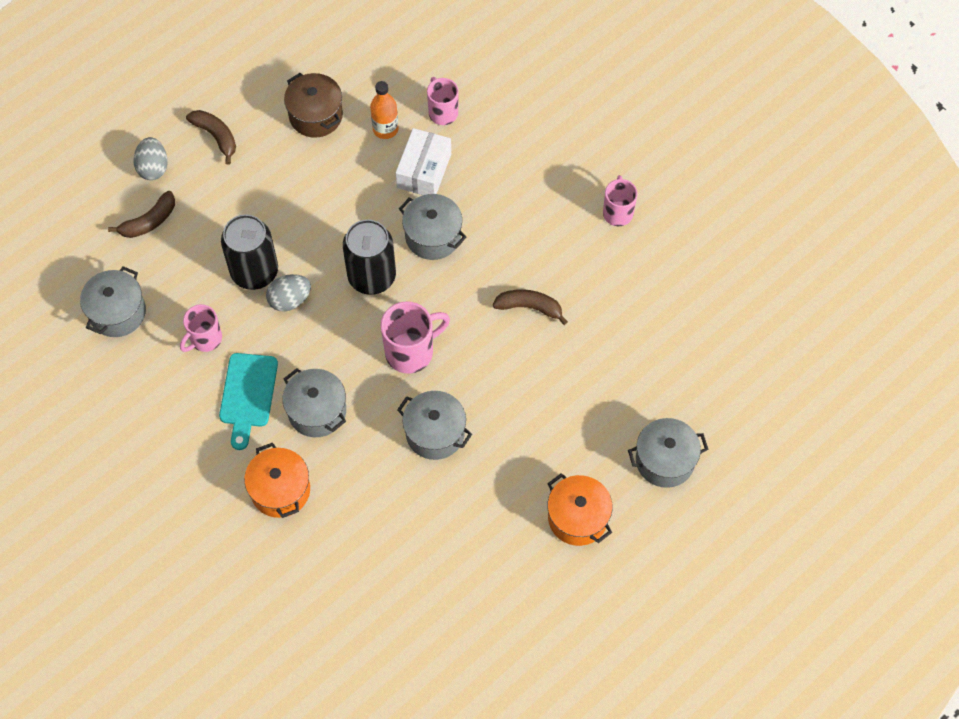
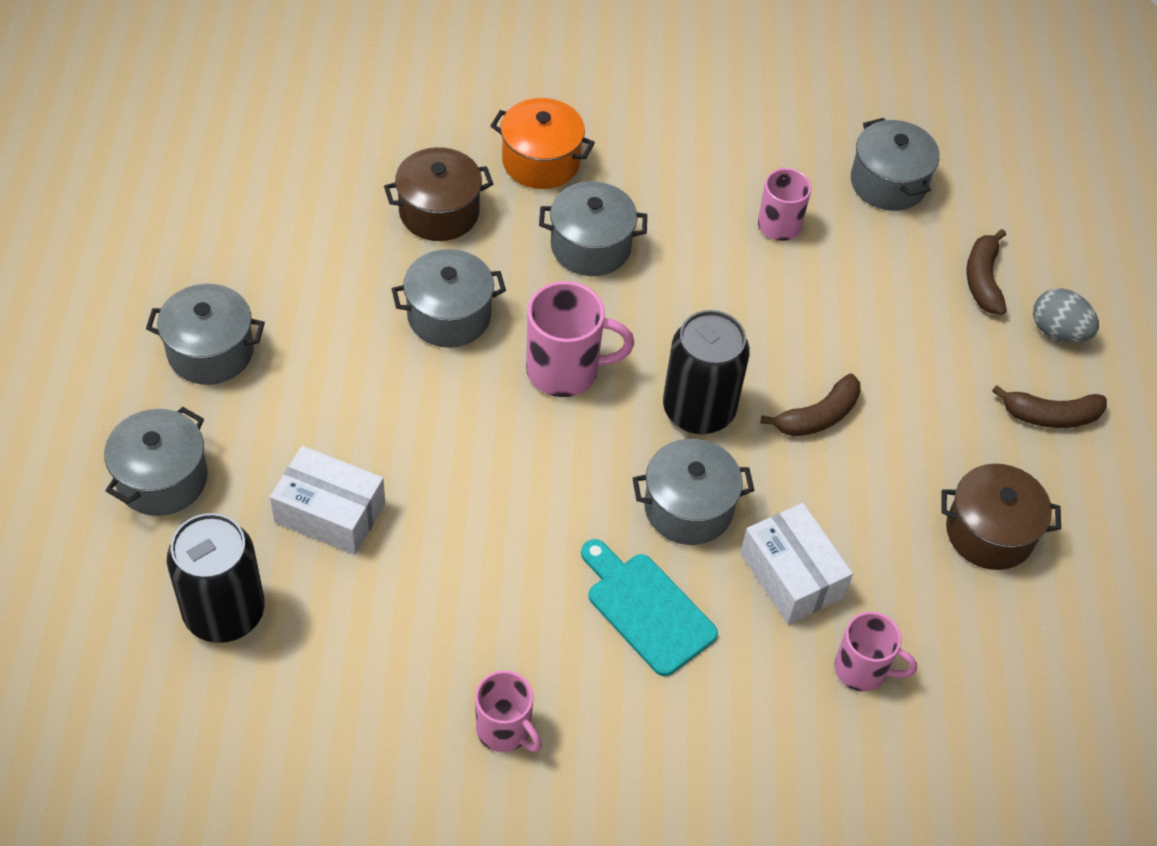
camera: 130 degrees right, 10 degrees down
(248, 395) = (674, 210): turquoise cutting board -> turquoise cutting board (646, 609)
(254, 272) = (819, 318): black can -> black can (224, 612)
(290, 300) = (749, 320): grey egg -> none
(372, 504) = (439, 212): none -> brown pot
(385, 129) = (897, 587): orange bottle -> none
(411, 351) = (565, 371): pink mug -> pink mug turned 105 degrees counterclockwise
(529, 307) = (488, 520): brown banana -> brown banana (817, 416)
(578, 517) = (210, 351): orange pot -> grey pot
(600, 373) = (330, 513): none -> white box

